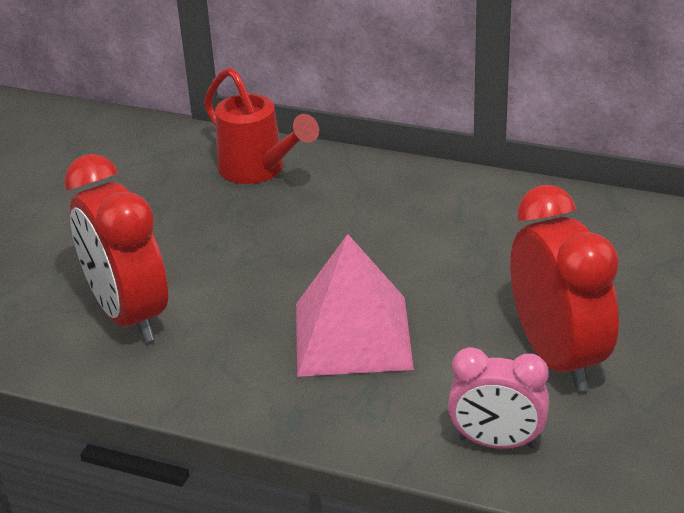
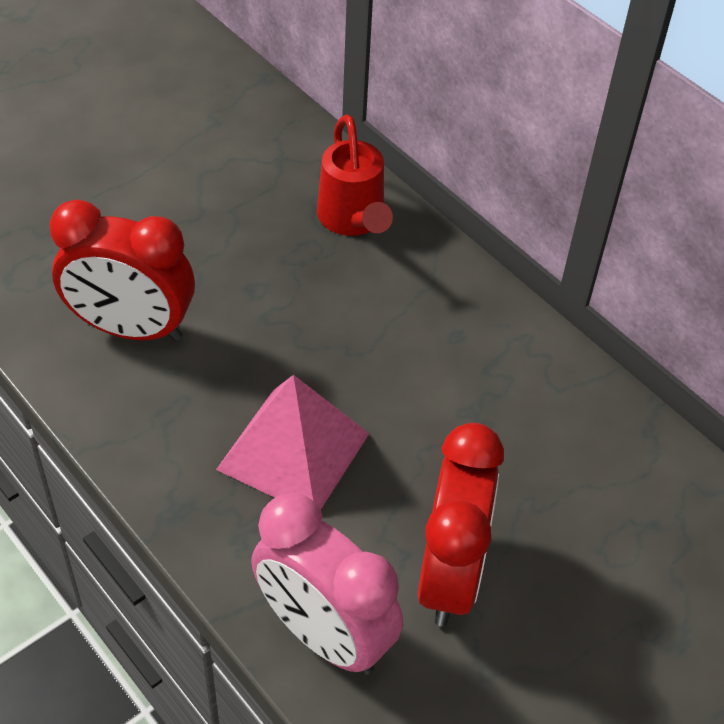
camera: 25 degrees right, 15 degrees up
(129, 315) = (131, 329): red clock -> red clock turned 75 degrees counterclockwise
(496, 442) = (324, 634): pink clock -> pink clock, size x1.63

